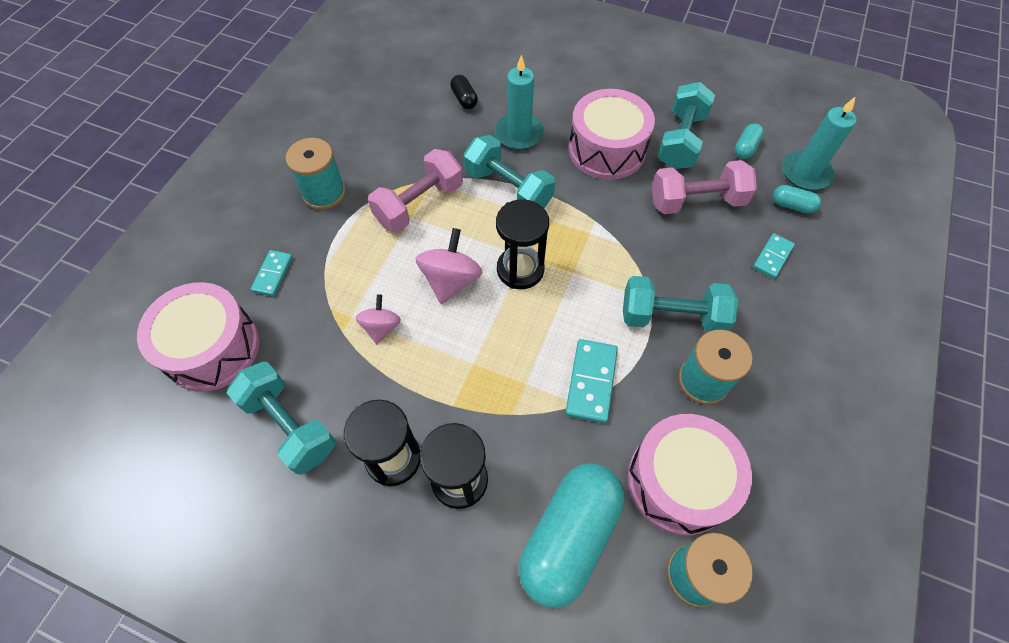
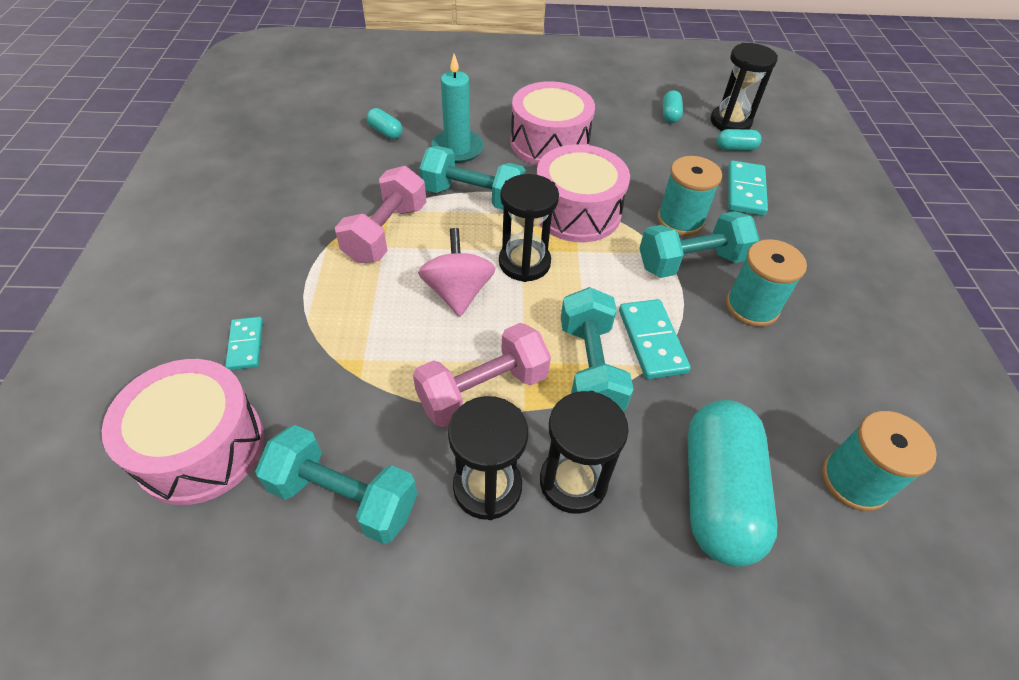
camera: 25 degrees left, 10 degrees down
(324, 193) = (271, 249): turquoise spool -> turquoise spool (680, 220)
(381, 327) = (404, 359): pink spinning top -> none
(464, 99) = (385, 132): black capsule -> turquoise capsule
(679, 481) = (786, 401): pink drum -> pink drum (577, 212)
(680, 141) = (611, 121): turquoise dumbbell -> turquoise dumbbell (590, 368)
(696, 201) = (654, 164): pink dumbbell -> pink dumbbell (482, 390)
(772, 257) = (745, 191): turquoise domino -> turquoise domino, size x1.54
(805, 173) = (730, 122): turquoise candle -> black hourglass

